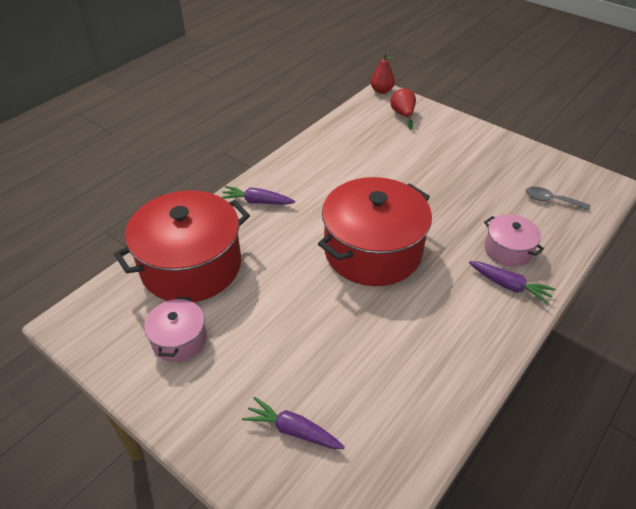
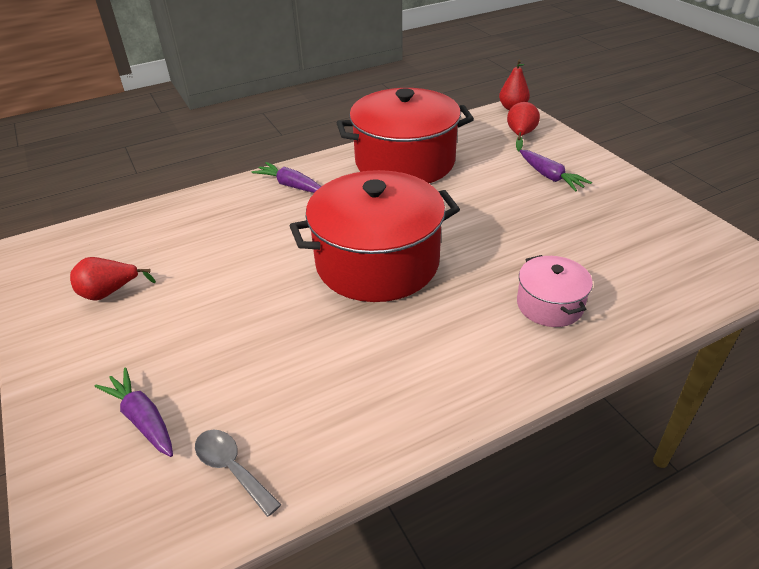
camera: 25 degrees right, 5 degrees down
(179, 340) = (110, 292): pink pot -> red pear
(191, 266) = (178, 228): red pot -> red pot (405, 162)
(509, 286) = (520, 346): purple carrot -> purple carrot (550, 177)
(551, 200) = (653, 263): grey spoon -> grey spoon (232, 468)

